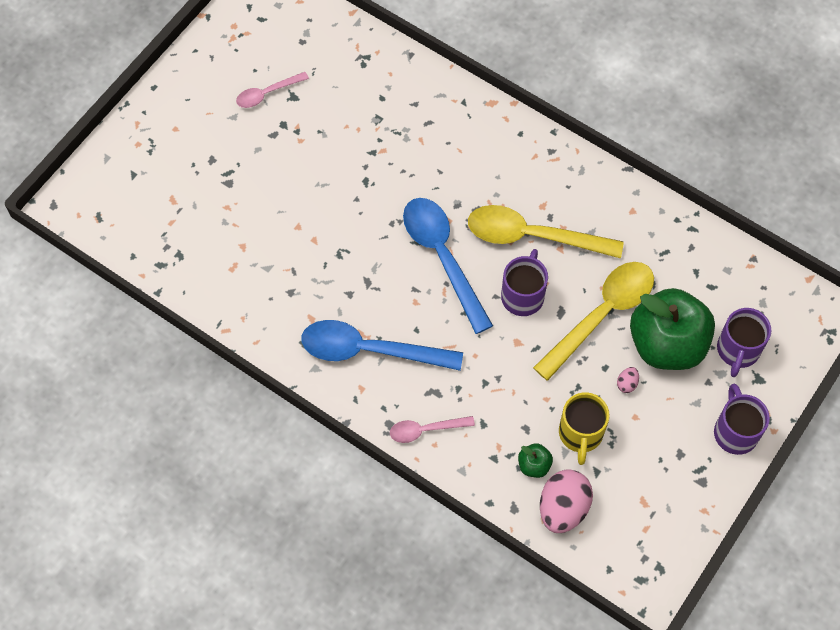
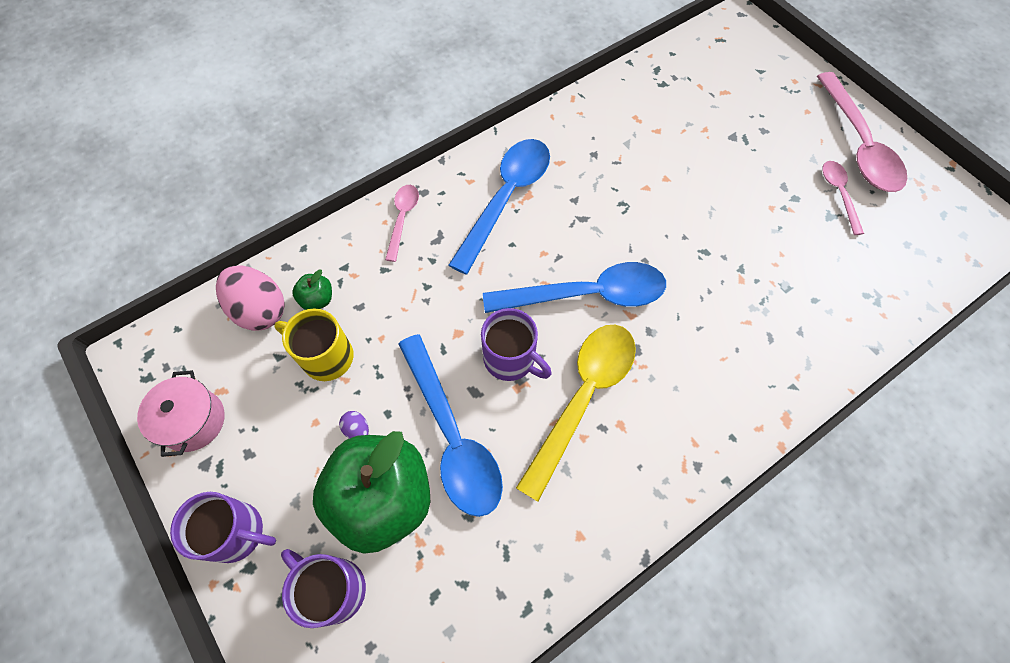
camera: 110 degrees right, 0 degrees up
(204, 85) = (858, 145): none -> pink spoon
(602, 314) = (453, 436): yellow spoon -> blue spoon
(627, 384) = (357, 429): pink egg -> purple egg
(675, 509) = (193, 421): none -> pink pot

